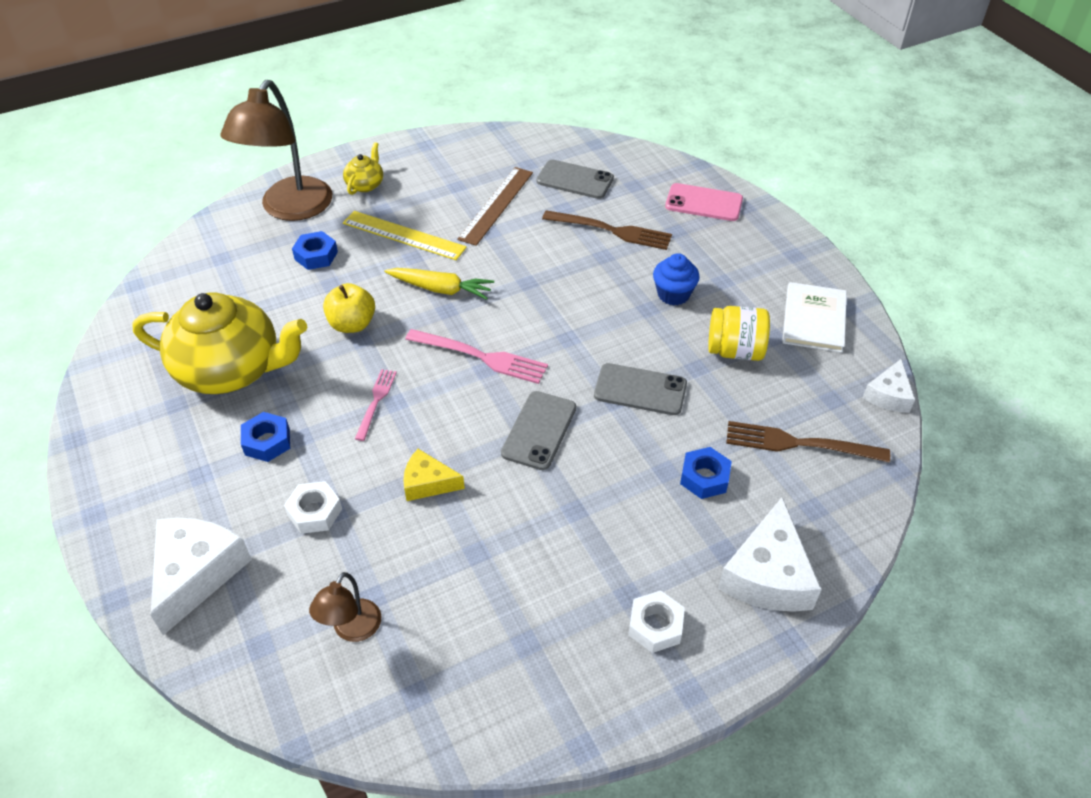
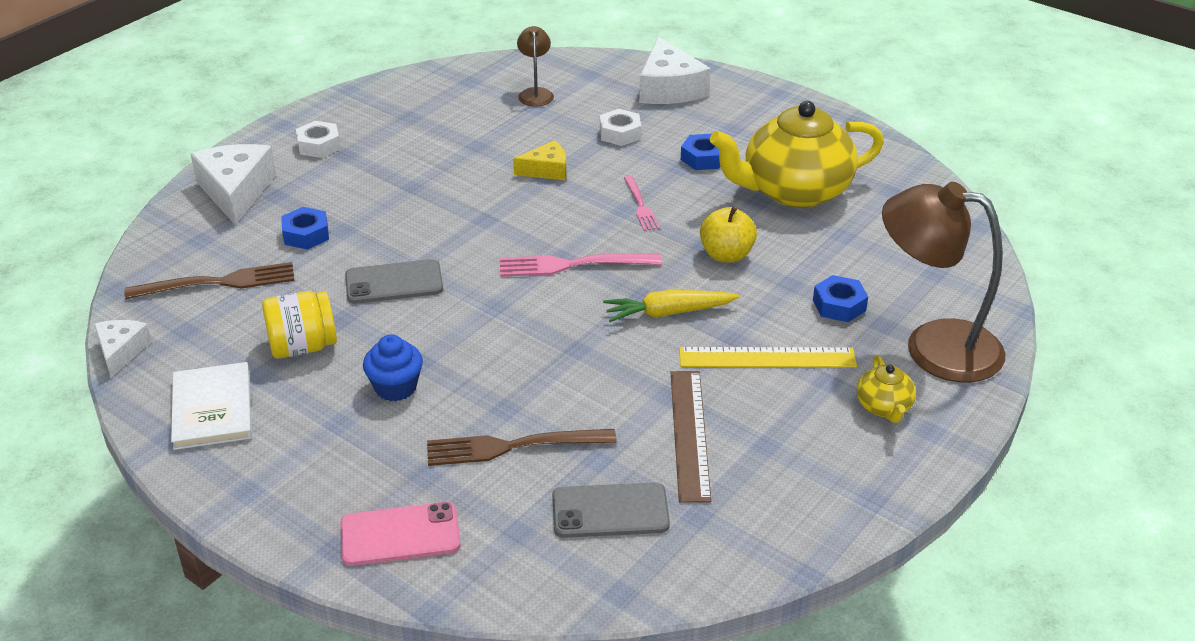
camera: 155 degrees right, 10 degrees down
(290, 209) = (933, 346): brown lamp -> brown lamp turned 60 degrees counterclockwise
(539, 430) = (475, 226): grey phone -> none

